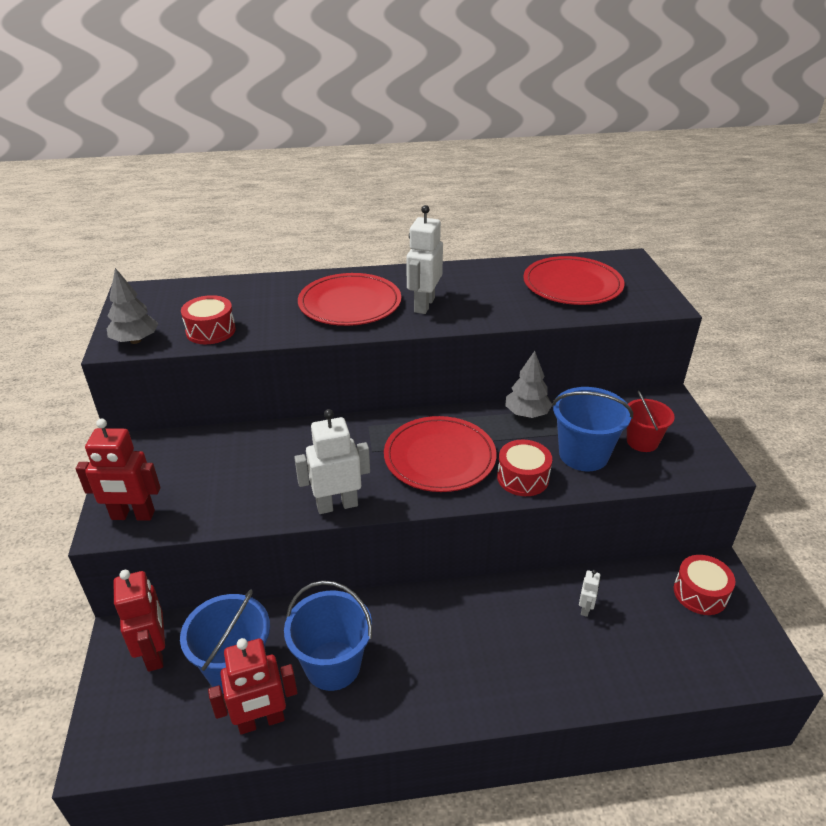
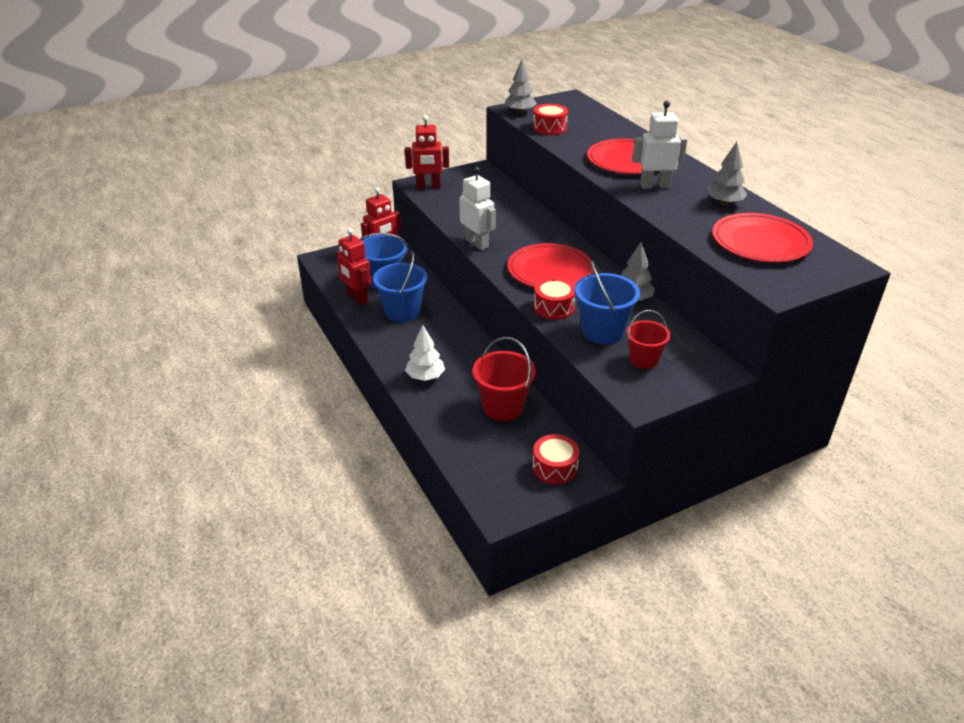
camera: 70 degrees right, 0 degrees up
(133, 515) = (428, 187): red robot -> red robot turned 75 degrees counterclockwise
(485, 279) = (724, 203): none -> grey tree
(501, 676) = (425, 377): none -> white tree
(585, 608) = (503, 407): white robot -> red bucket

